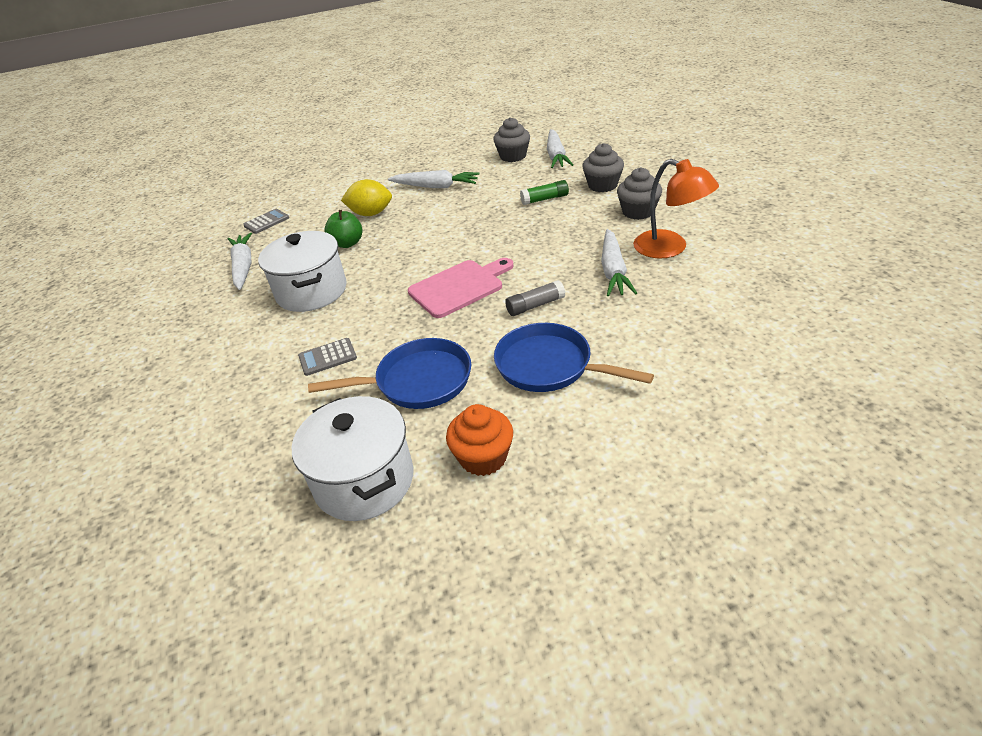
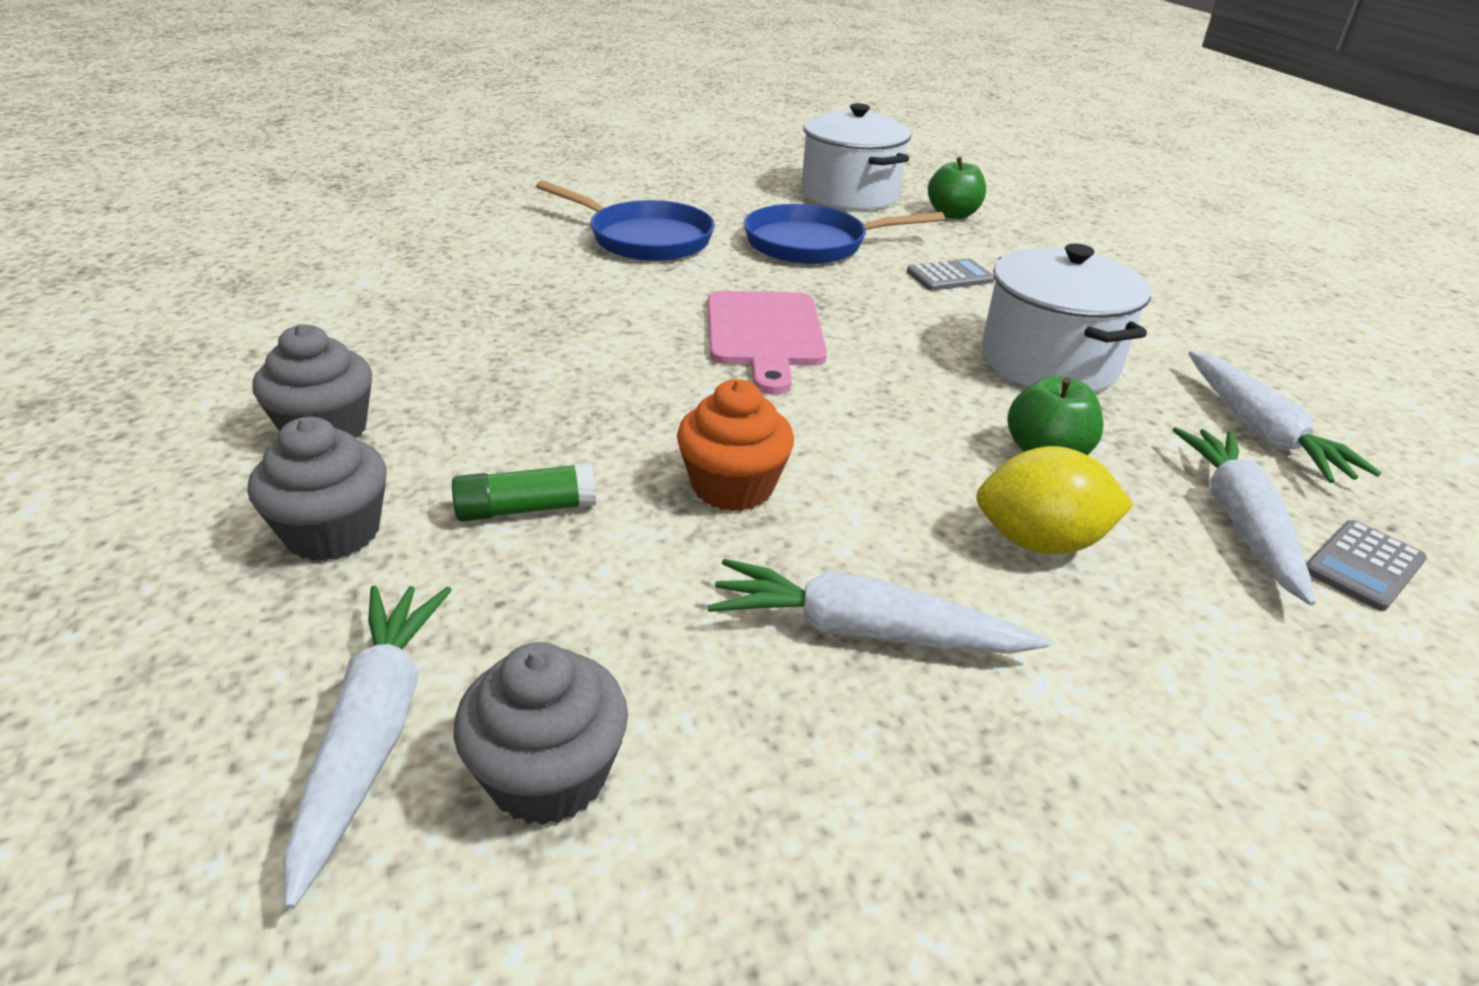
camera: 175 degrees right, 5 degrees down
(276, 455) = (953, 214): none -> green apple
(459, 287) = (765, 334): pink cutting board -> pink cutting board turned 60 degrees counterclockwise
(483, 457) = (733, 194): orange cupcake -> orange cupcake (733, 487)
(535, 305) = (640, 295): grey glue stick -> none
(613, 271) = (484, 323): white carrot -> white carrot (1239, 521)
(670, 248) = (349, 344): orange lamp -> none

